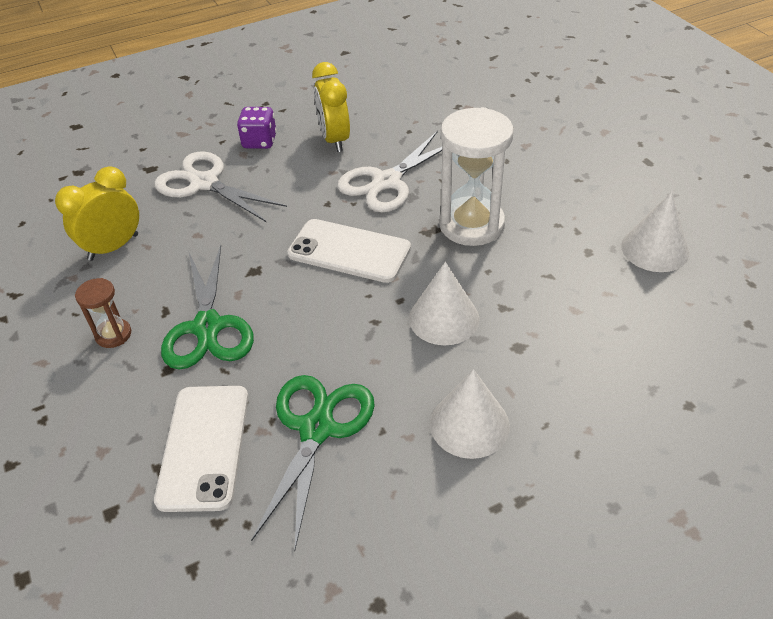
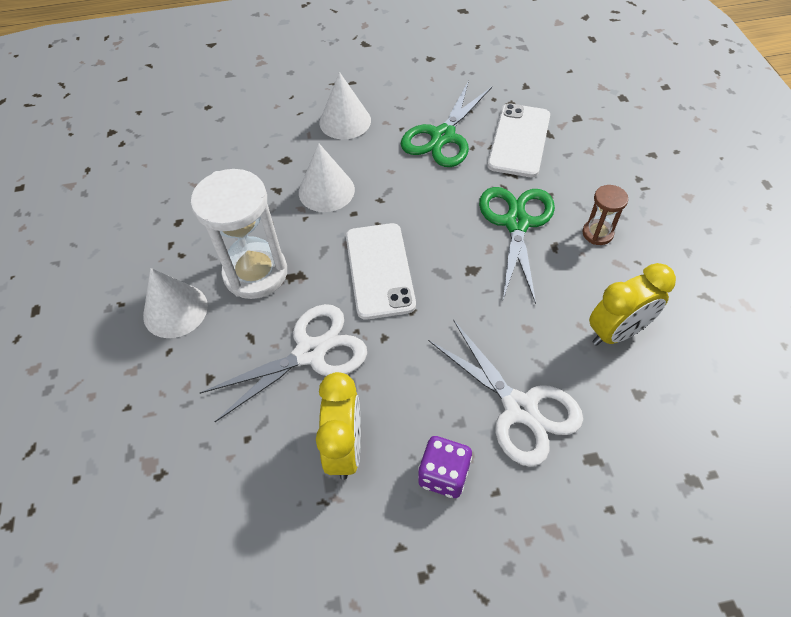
camera: 165 degrees left, 10 degrees up
(349, 251) = (379, 270): white phone -> white phone turned 45 degrees clockwise
(655, 249) = (125, 212): white cone -> white cone (175, 310)

